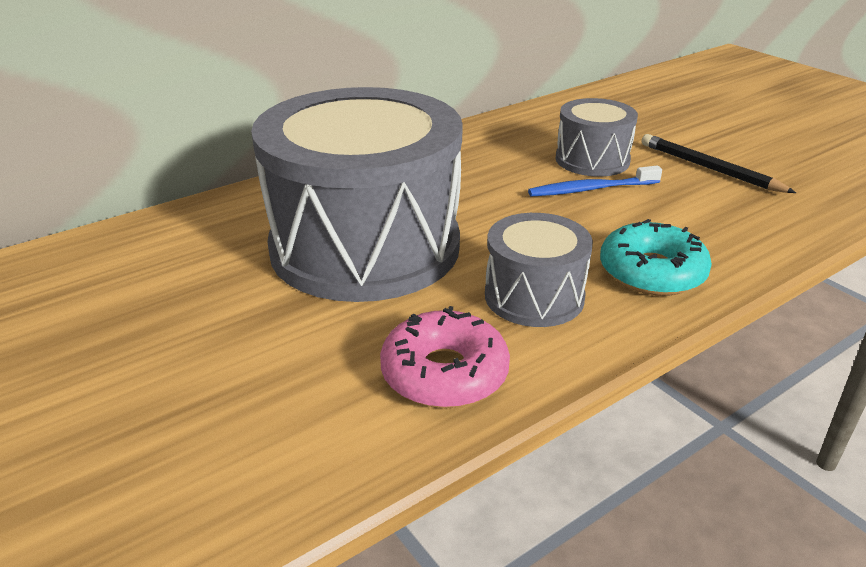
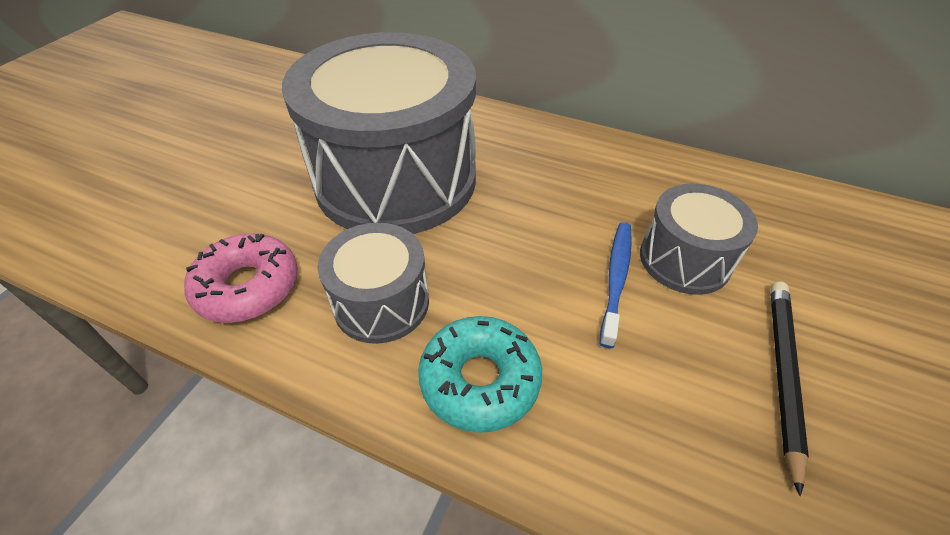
camera: 60 degrees right, 15 degrees up
(591, 189) = (616, 279): blue toothbrush -> blue toothbrush turned 60 degrees clockwise

